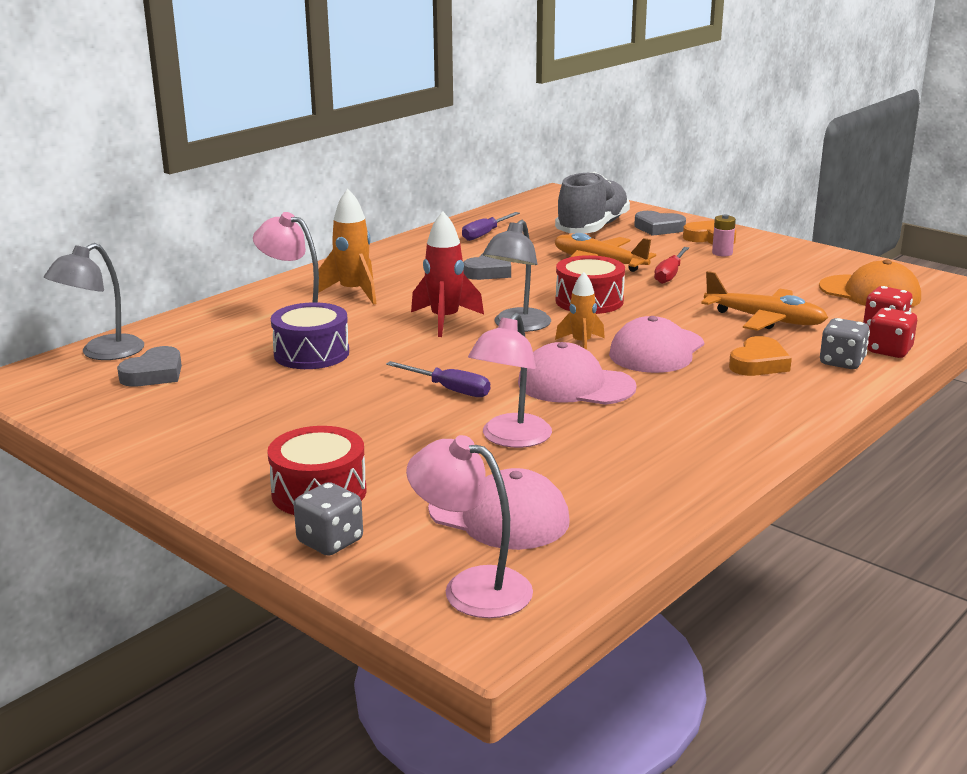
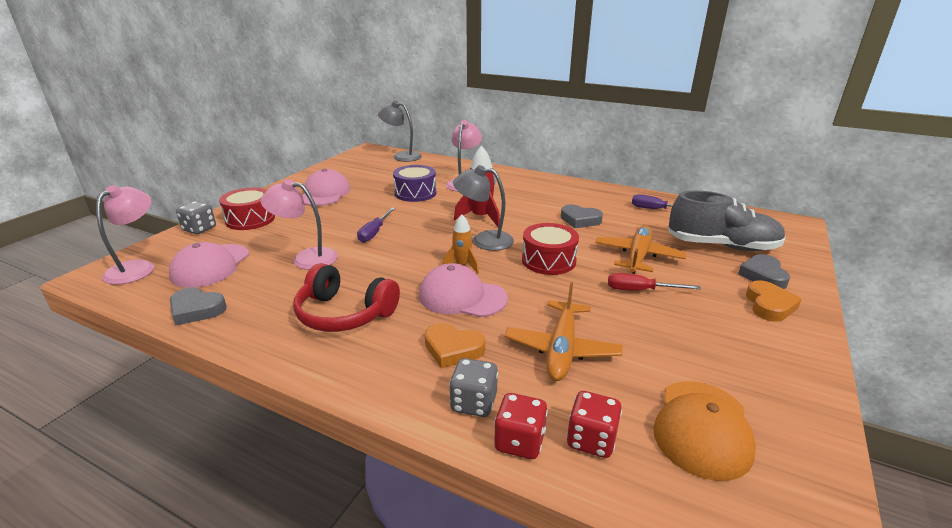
camera: 75 degrees right, 5 degrees up
(154, 374) = (381, 168): grey heart -> grey heart (196, 310)
(353, 292) = (510, 189): orange rocket -> none
(575, 385) = (389, 270): pink cap -> pink cap (325, 193)
(676, 414) = (344, 313): none -> red headphones
(722, 253) = (730, 315): pink battery -> none

